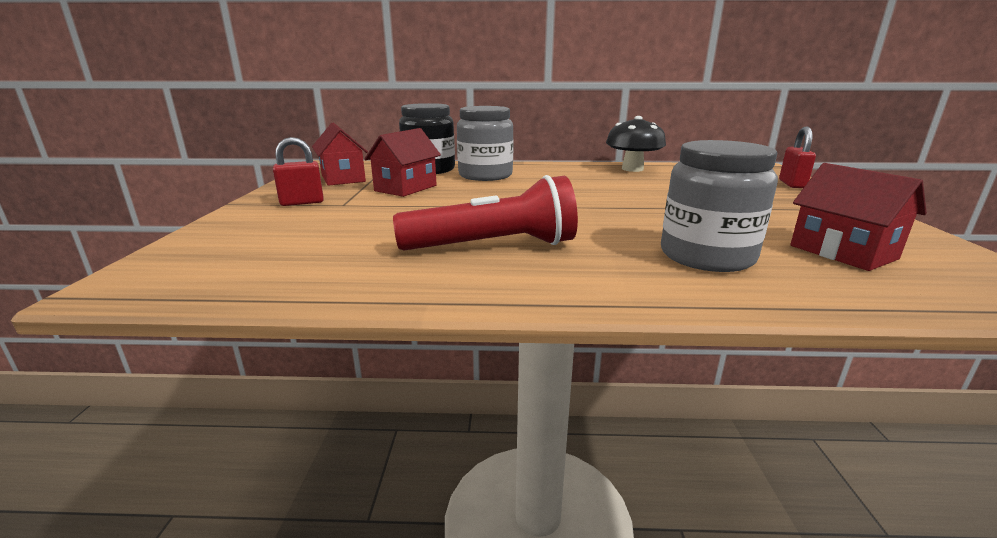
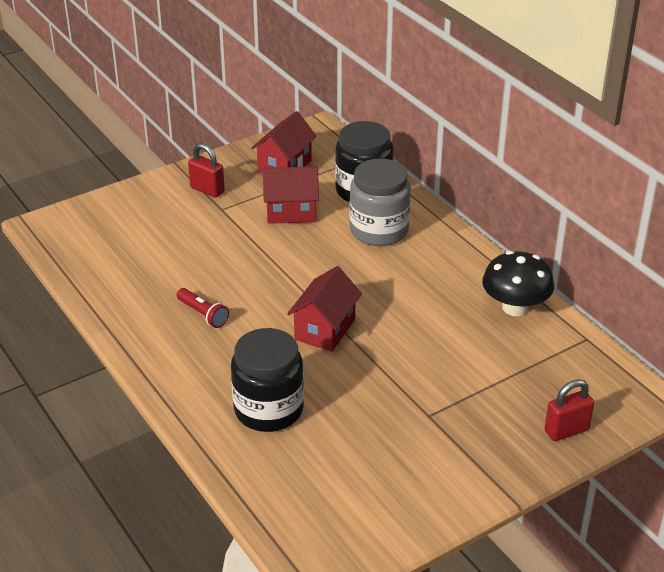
camera: 55 degrees right, 15 degrees up
(493, 246) = (203, 314): red flashlight -> red flashlight, size x0.49
(706, 256) = (268, 409): grey jar -> black jar
(842, 252) = (338, 473): red house -> red house (324, 329)

